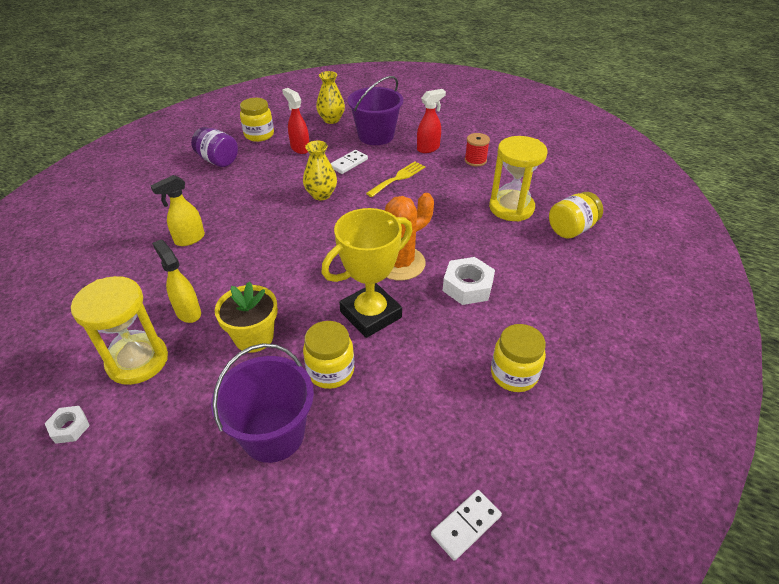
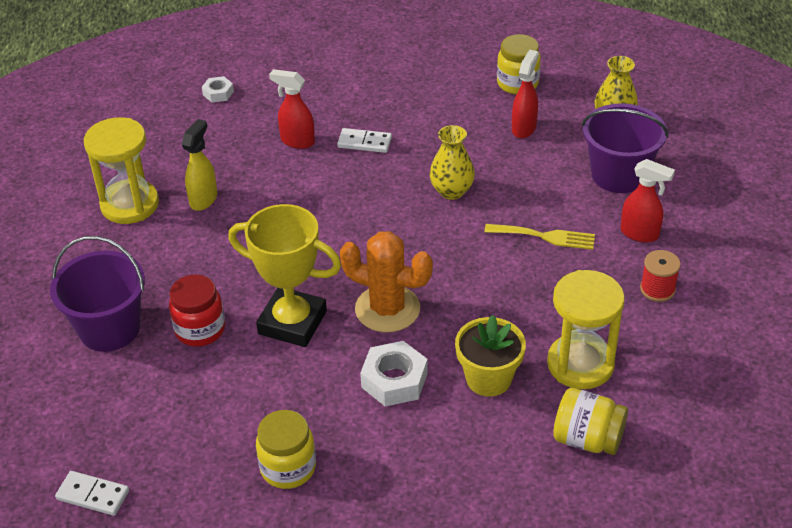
camera: 60 degrees right, 0 degrees up
(70, 427) = (46, 211): white nut -> white nut (218, 93)
(189, 239) = (297, 141): yellow spray bottle -> red spray bottle
(218, 160) = (438, 83): purple jar -> none
(254, 337) = (204, 258): yellow flower pot -> yellow flower pot (488, 378)
(330, 371) = (200, 330): yellow jar -> red jar
(348, 163) = (533, 182): white domino -> white domino (364, 142)

